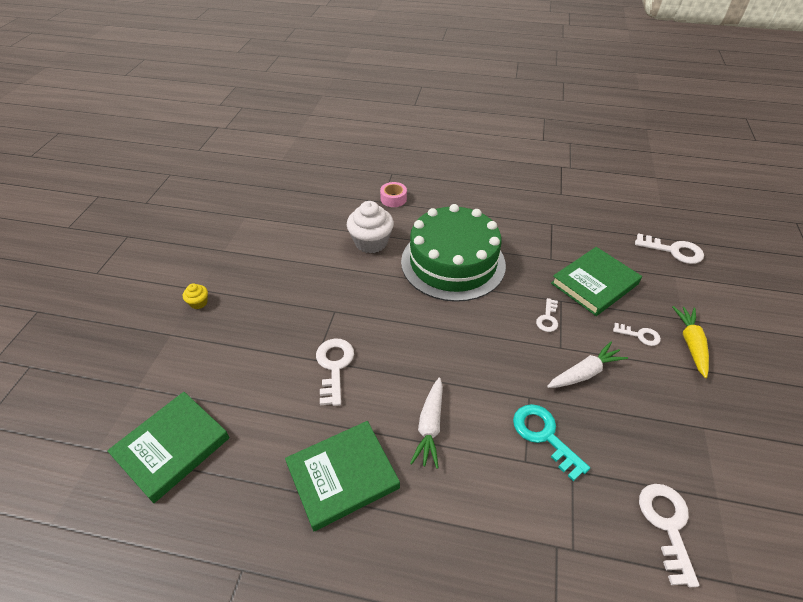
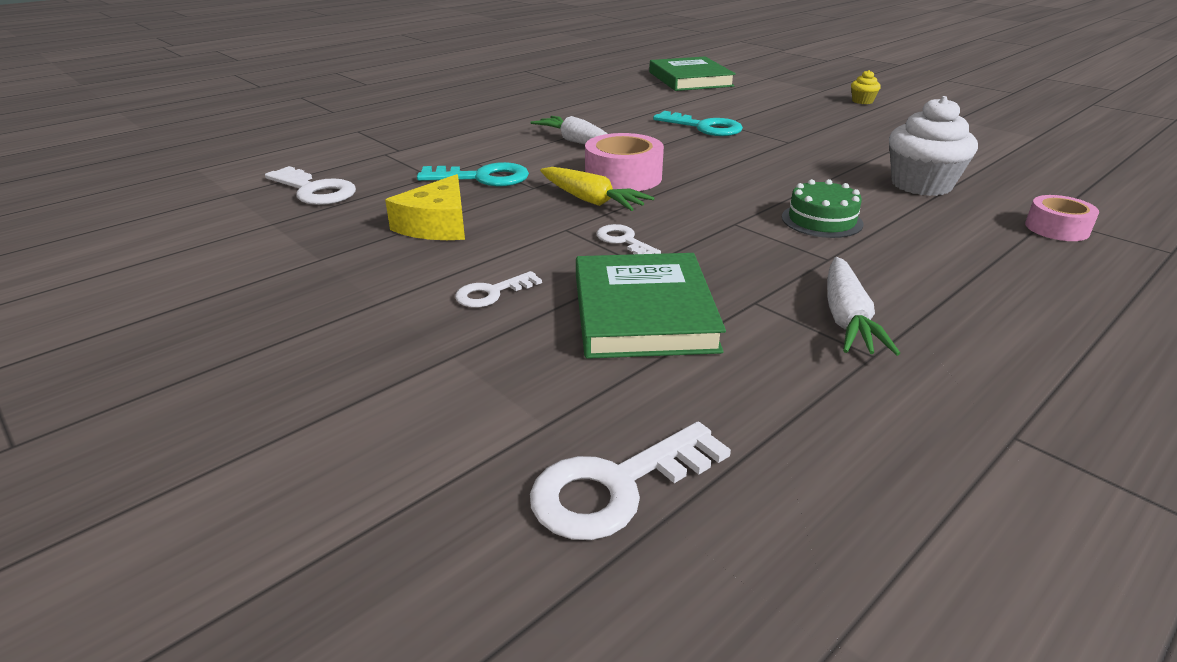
camera: 125 degrees right, 15 degrees down
(334, 366) = (704, 127): white key -> turquoise key
(342, 476) = (584, 110): green book -> none
(453, 262) = (821, 220): green cake -> green cake, size x0.40
(471, 361) = (623, 177): none -> pink tape
(584, 373) = (508, 226): white carrot -> white carrot (846, 319)
(619, 406) = (437, 225): none -> yellow cheese
(691, 344) = (407, 328): yellow carrot -> yellow carrot (591, 200)

